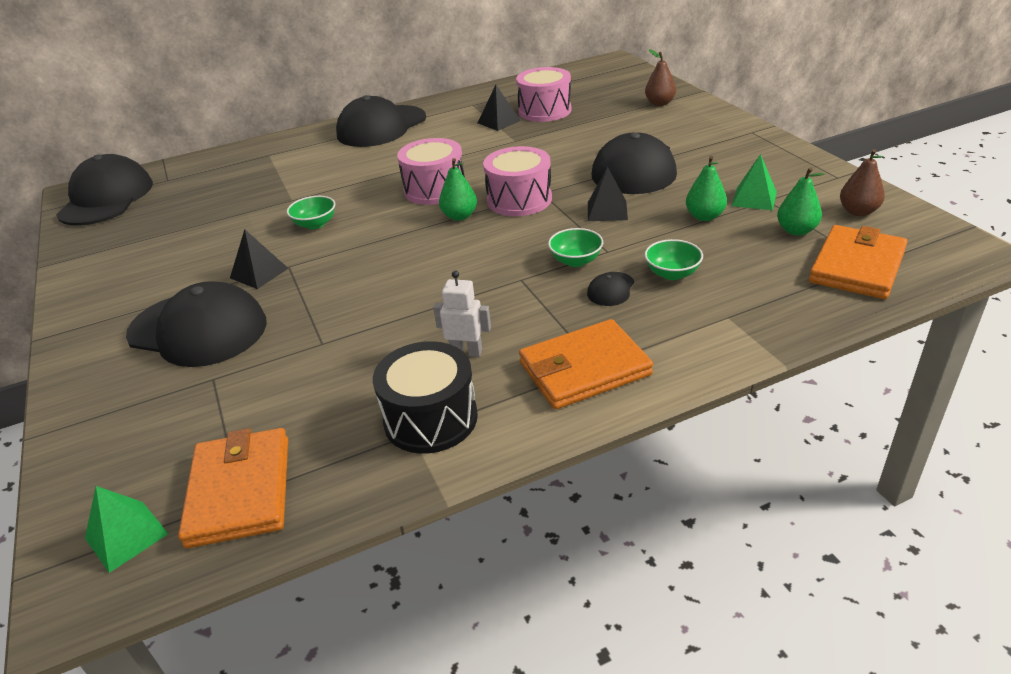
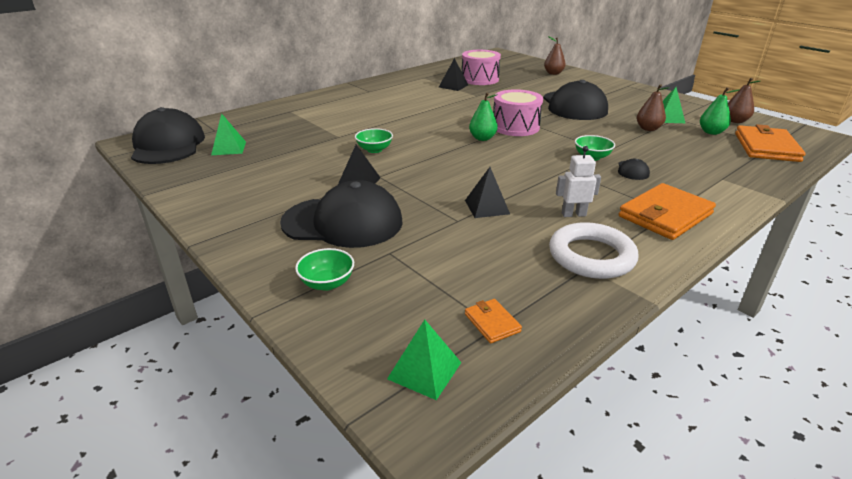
camera: 20 degrees left, 5 degrees down
(162, 208) = (229, 148): none -> green pyramid
(240, 490) = (492, 323): orange wallet -> orange wallet, size x0.47
(381, 127) = (367, 91): black cap -> none
(430, 418) = (591, 256): black drum -> white ring
(434, 189) = (447, 124): pink drum -> none
(607, 210) = (582, 129): black pyramid -> black pyramid (486, 207)
(672, 273) = (662, 159): green bowl -> green bowl (327, 283)
(704, 216) = (648, 129): green pear -> brown pear

